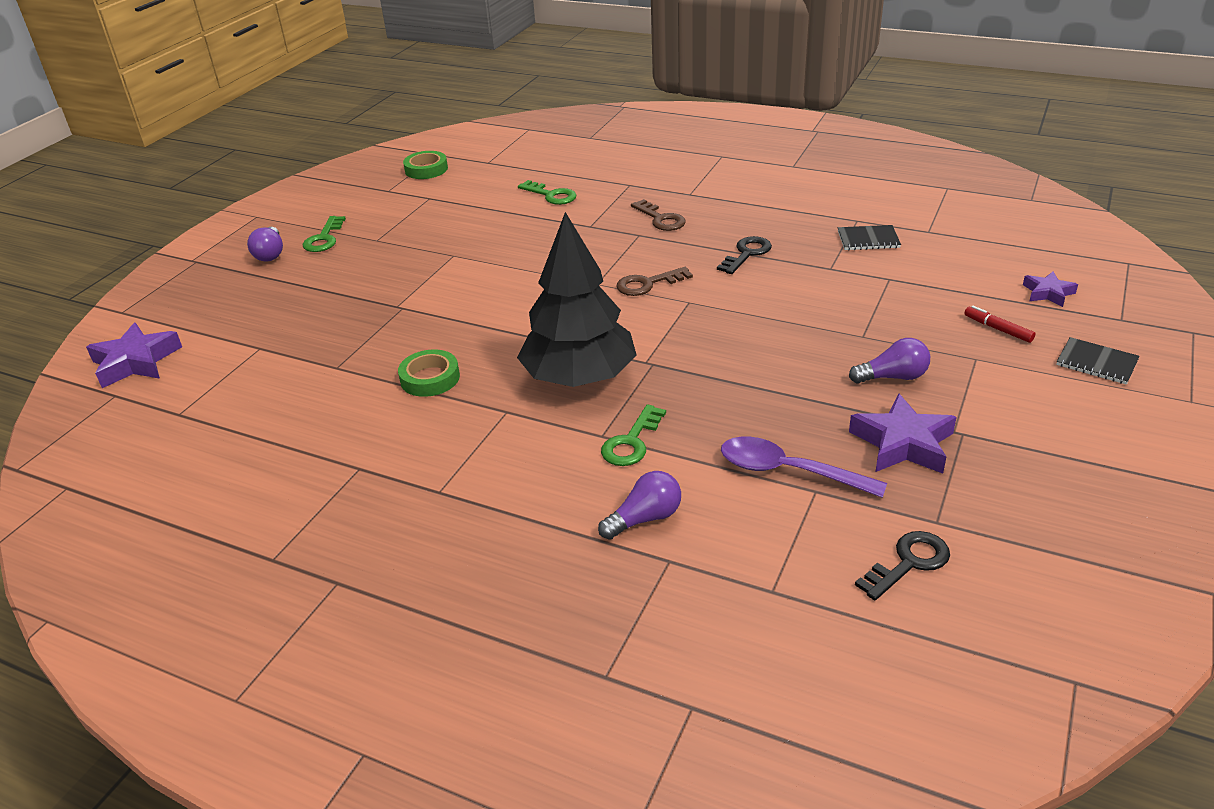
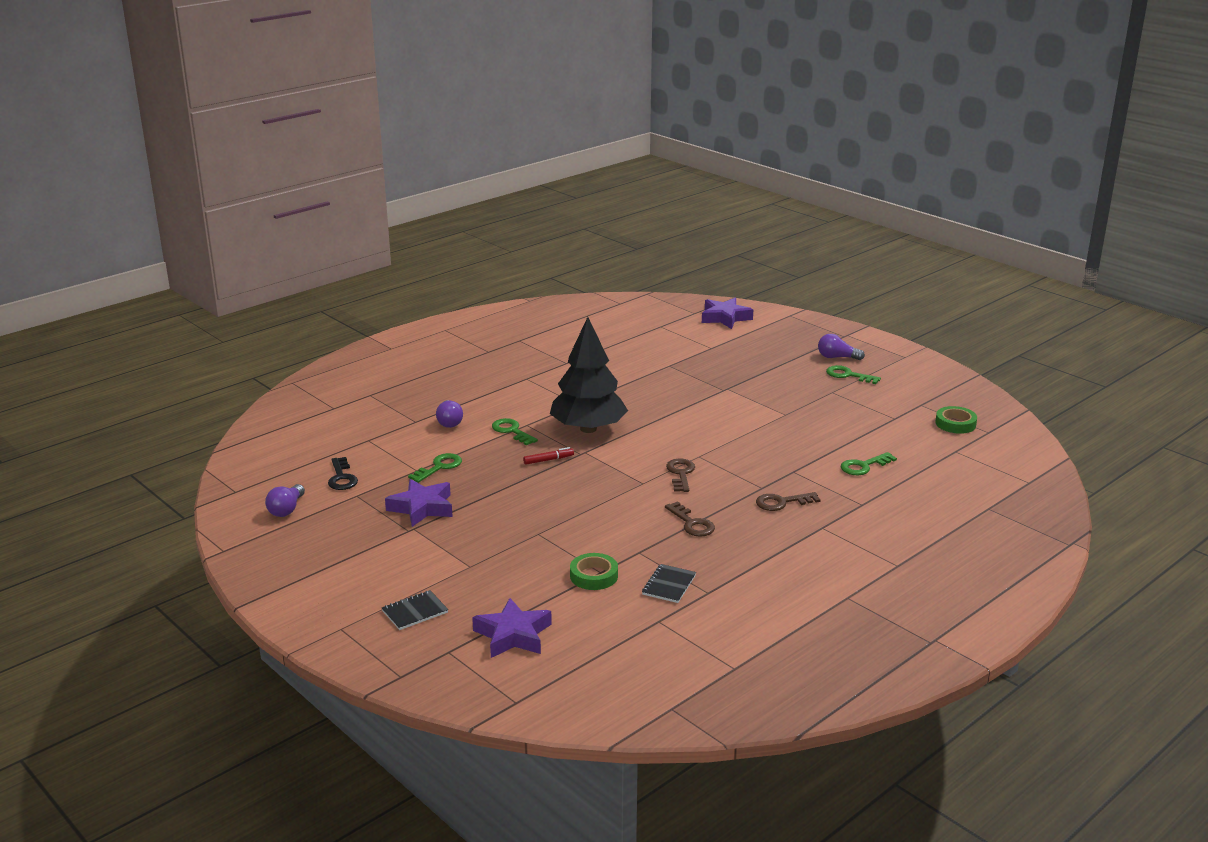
camera: 110 degrees right, 10 degrees down
(430, 378) = (631, 388): green tape -> green tape (594, 576)
(747, 254) = (692, 523): black key -> brown key
(788, 471) = (439, 467): purple spoon -> green key
(892, 377) = (483, 527): purple light bulb -> purple light bulb (287, 509)
(998, 329) = (492, 590): red marker -> red marker (548, 460)
(1048, 293) = (513, 635): purple star -> purple star, size x1.72

